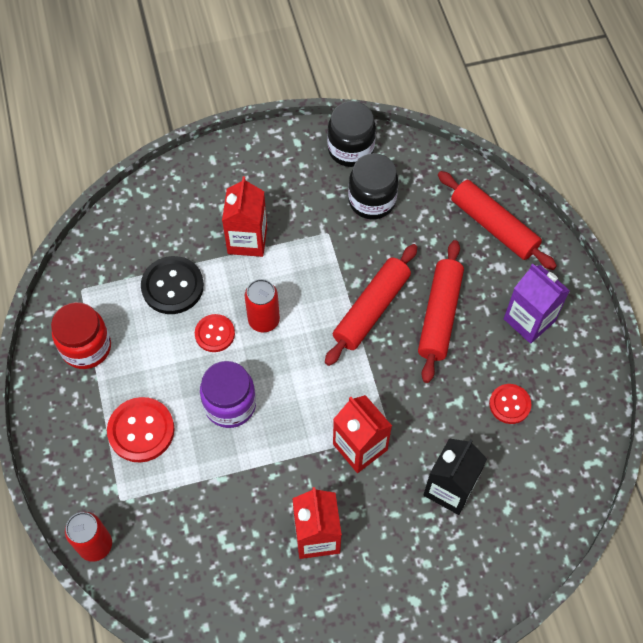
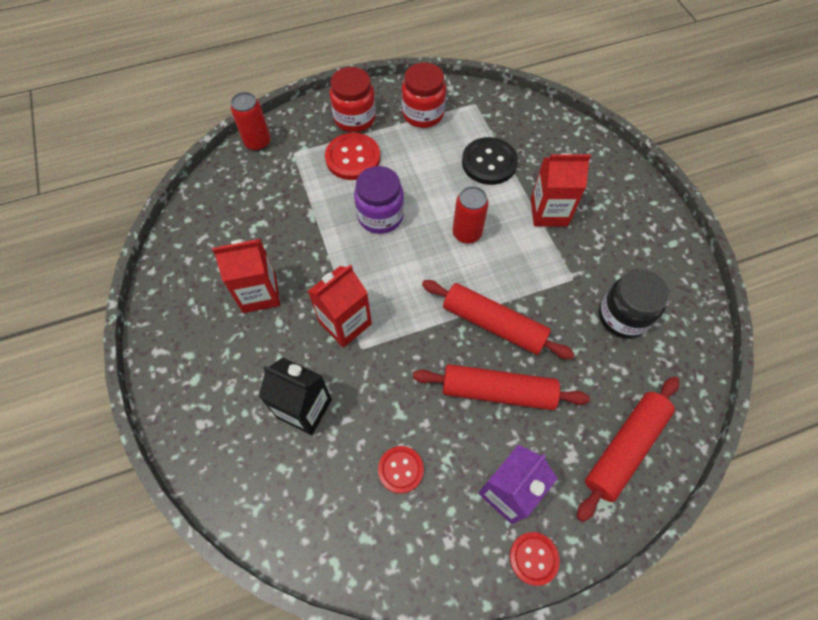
camera: 85 degrees right, 0 degrees up
(78, 426) = (354, 118): none -> red jar
(215, 334) = (447, 198): red button -> red button (533, 558)
(350, 149) = (681, 292): black jar -> none

